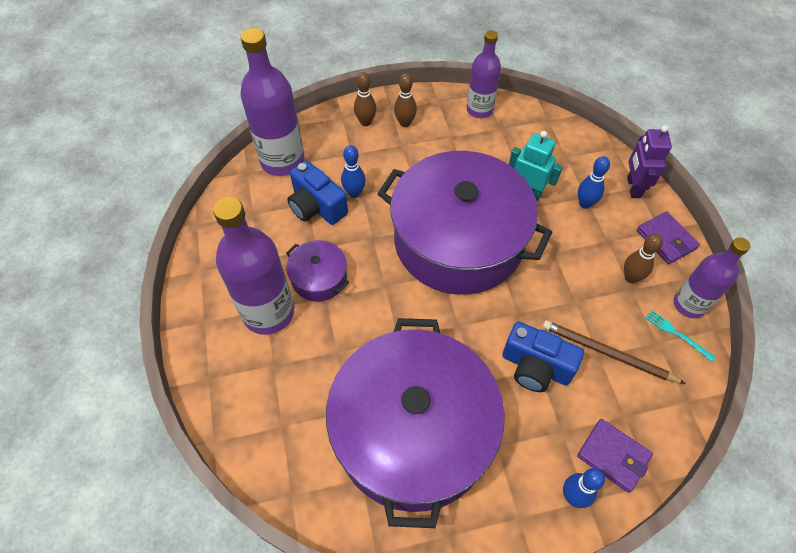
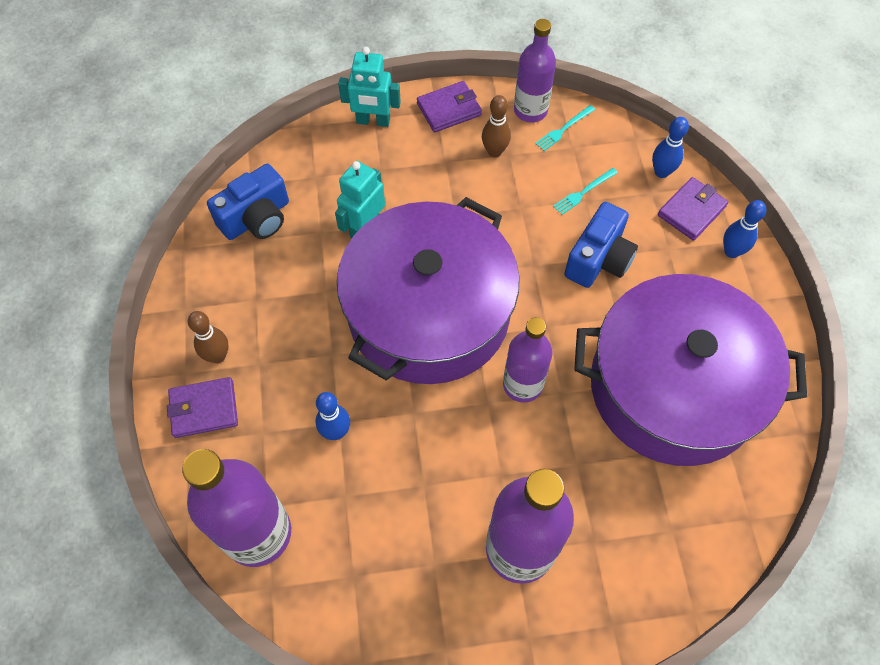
camera: 85 degrees left, 5 degrees up
(317, 206) = (352, 483): blue camera -> blue camera (256, 218)
(319, 278) = (470, 483): purple pot -> none
(366, 122) = (204, 409): brown bowling pin -> purple wallet
(479, 110) = (214, 259): purple bottle -> purple bottle (522, 384)
(585, 204) = (390, 172): blue bowling pin -> blue bowling pin (661, 172)
(607, 353) = (584, 192): brown pencil -> turquoise fork
(633, 187) = (373, 121): purple robot -> turquoise robot

